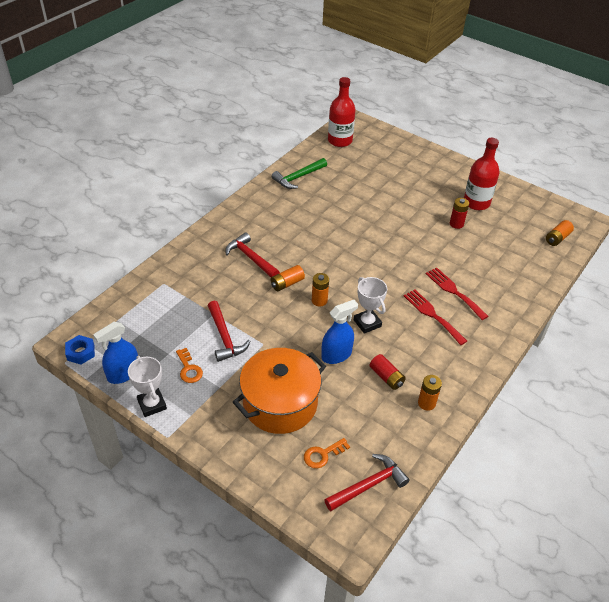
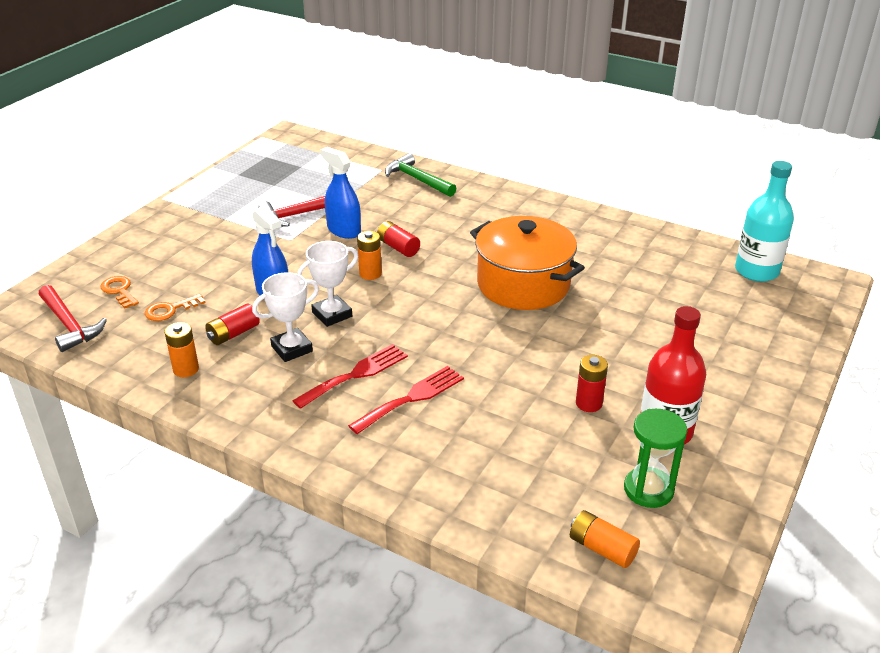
camera: 85 degrees right, 10 degrees down
(80, 352) = (274, 141): blue nut -> none
(123, 373) = (246, 165): blue spray bottle -> blue spray bottle (344, 230)
(152, 404) = (204, 185): white trophy -> white trophy (292, 349)
(189, 369) = (251, 198): orange key -> orange key (170, 310)
(251, 258) = (440, 218): red hammer -> none
(280, 403) = (197, 258): orange pot -> orange pot (523, 284)
(287, 283) = (398, 247): orange battery -> red battery
(298, 177) = (632, 240): green hammer -> green hammer (417, 180)
(340, 141) = (756, 271): red bottle -> turquoise bottle
(518, 216) = (648, 490): none -> green hourglass

